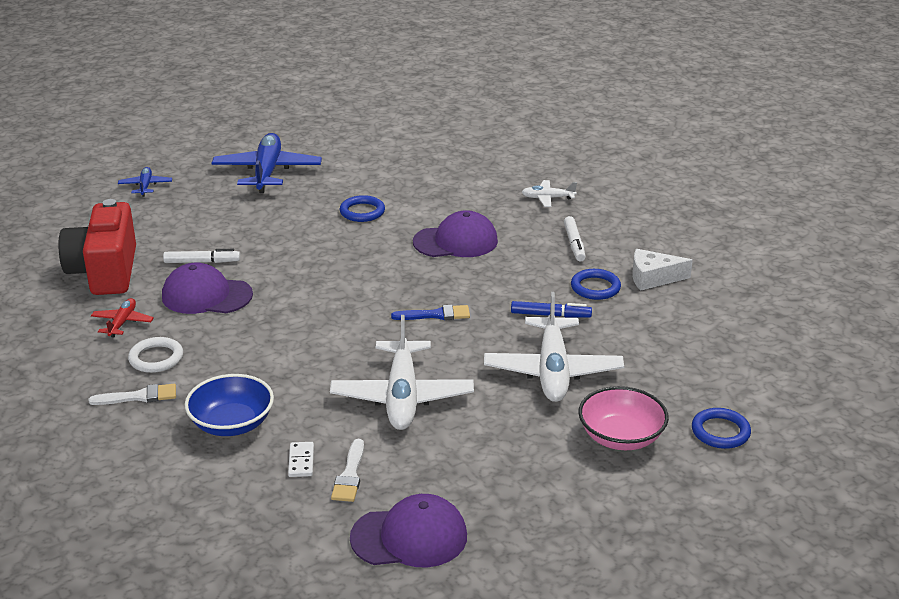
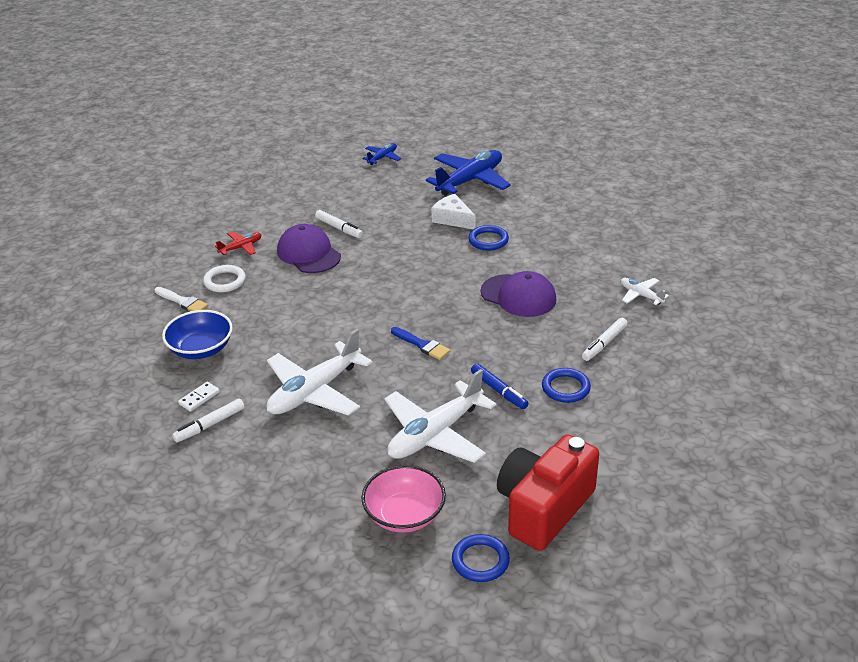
camera: 45 degrees right, 5 degrees up
(105, 271) = (279, 208): red camera -> red camera (544, 508)
(350, 475) = (210, 425): white brush -> white marker
(409, 537) = (180, 489): purple cap -> none
(653, 278) = (623, 406): white cheese -> white cheese (452, 219)

